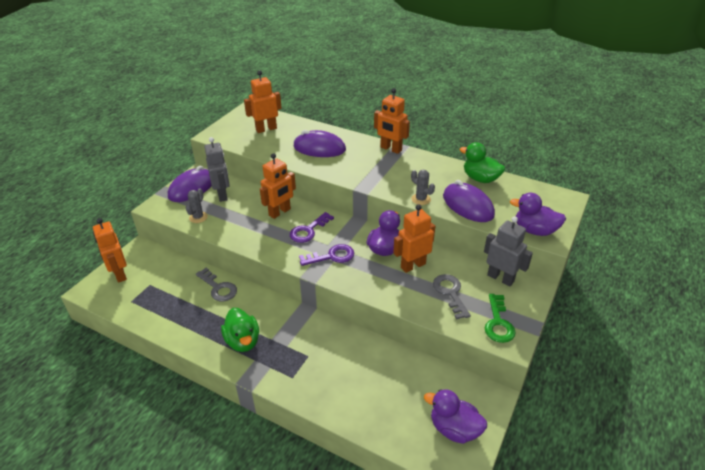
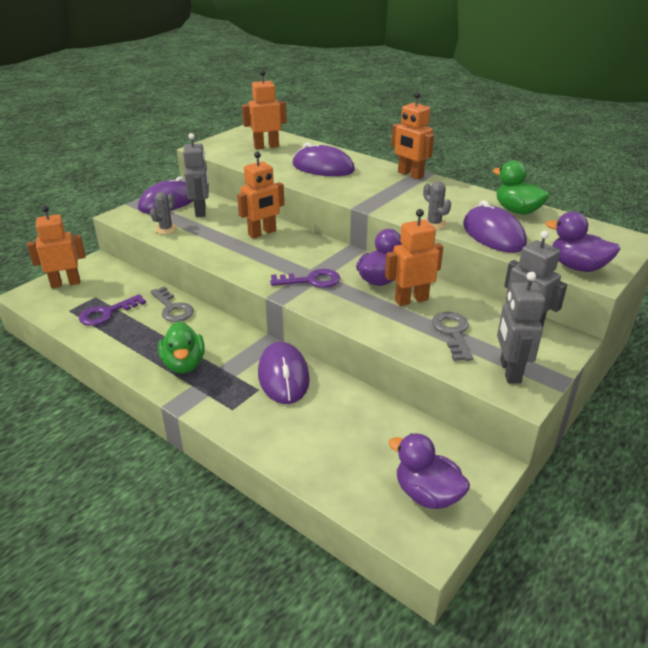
camera: 10 degrees right, 5 degrees down
(119, 274) = (65, 283): orange robot -> orange robot turned 90 degrees clockwise
(308, 230) = (291, 253): purple key -> purple key (107, 313)
(324, 341) = (283, 376): none -> purple mouse
(498, 323) = (509, 371): green key -> grey robot

